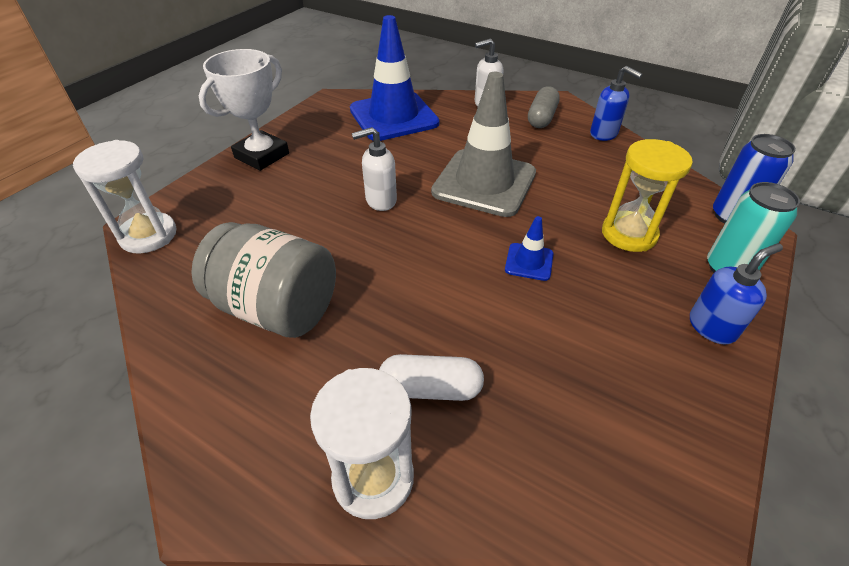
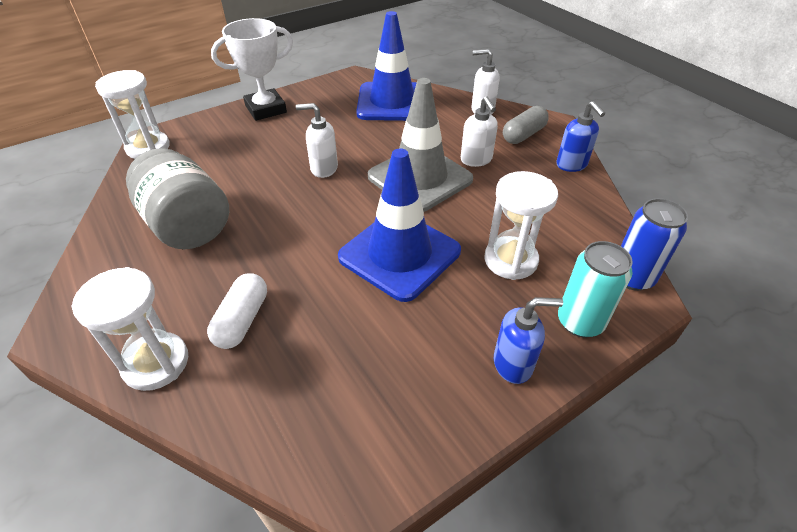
camera: 25 degrees right, 0 degrees up
(430, 388) = (242, 320): white capsule -> white capsule turned 75 degrees clockwise
(520, 151) = (476, 160): none -> white soap dispenser
(529, 262) = (399, 254): blue traffic cone -> blue traffic cone, size x2.31
(629, 234) = (510, 260): yellow hourglass -> white hourglass

